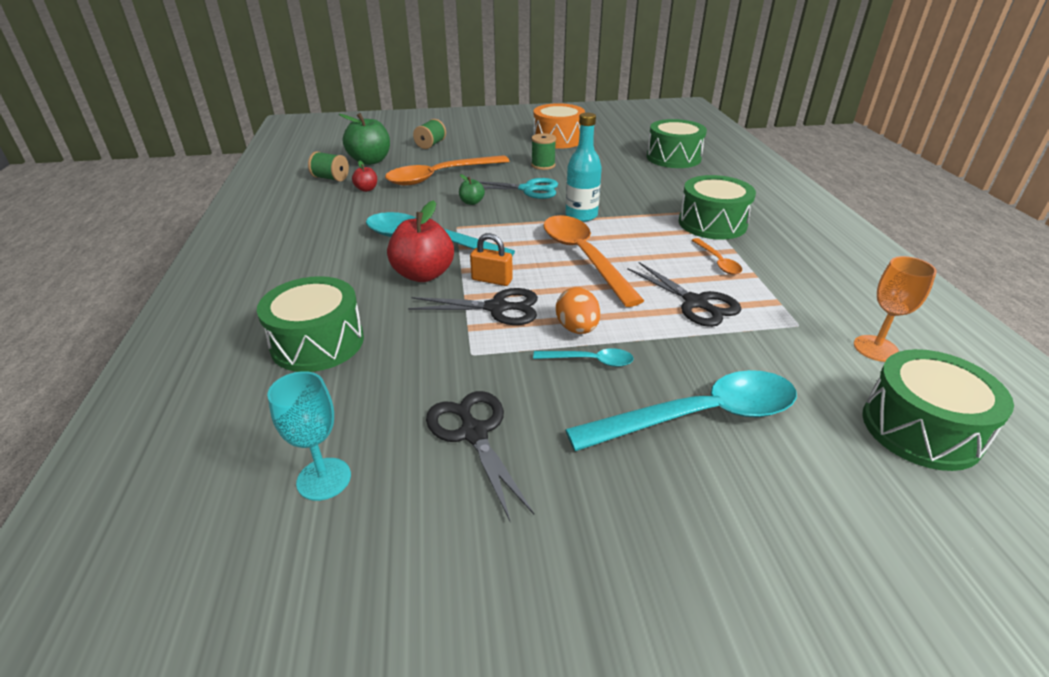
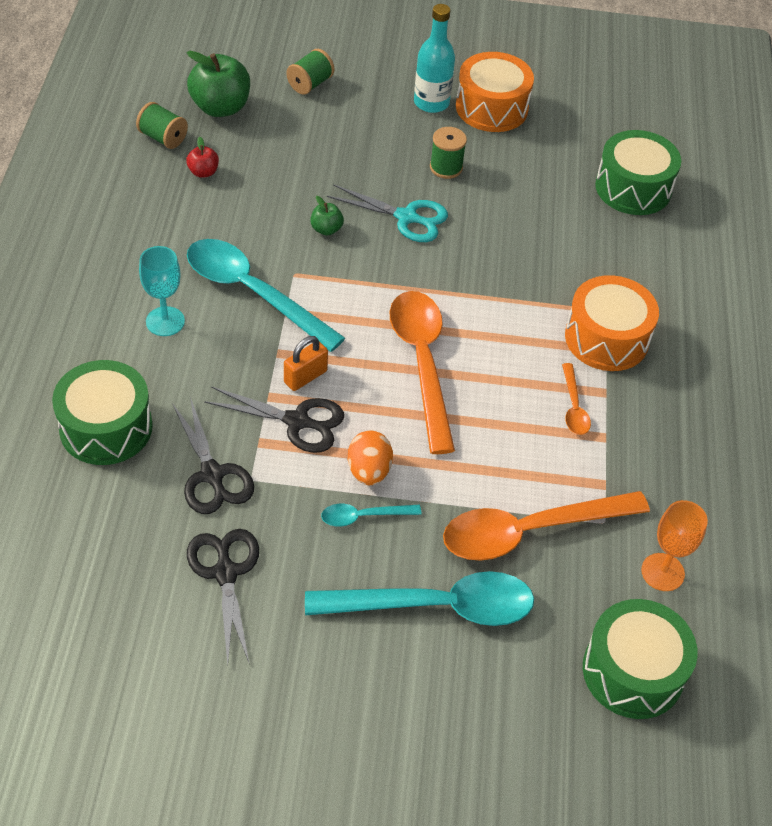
camera: 10 degrees right, 15 degrees up
(324, 479) = (89, 587): turquoise goblet -> turquoise goblet (165, 321)
(423, 274) = (234, 350): red apple -> none
(440, 176) = (303, 164): orange spoon -> orange spoon (530, 531)
(492, 280) = (305, 377): orange padlock -> orange padlock turned 75 degrees counterclockwise
(581, 215) = (452, 286): turquoise bottle -> turquoise bottle (431, 103)
(590, 361) = (363, 516): turquoise spoon -> turquoise spoon turned 150 degrees clockwise
(695, 303) = (512, 464): black scissors -> black scissors (212, 474)
(712, 223) = (606, 338): green drum -> orange drum

